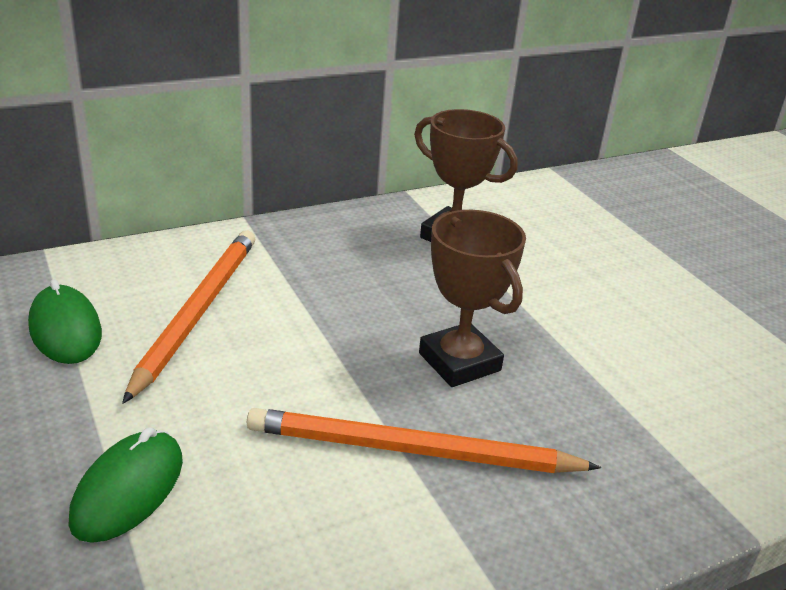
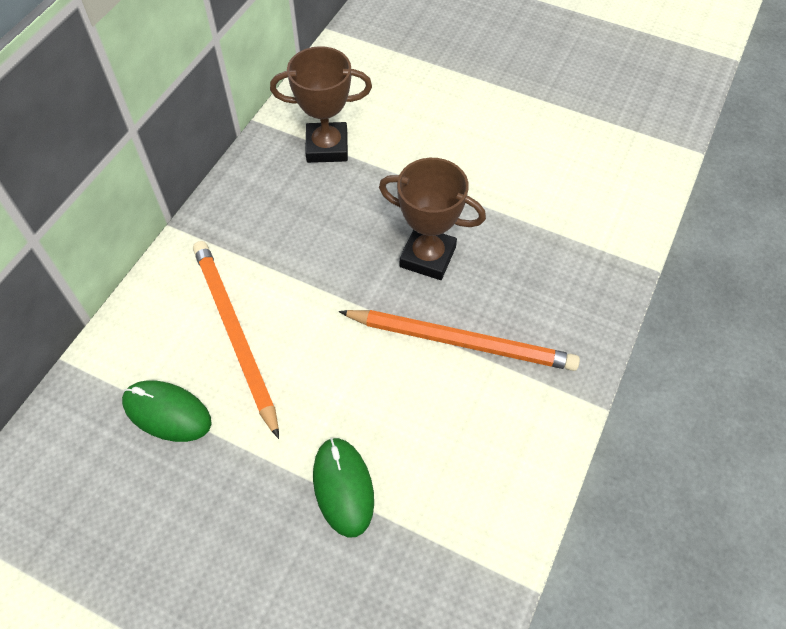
camera: 35 degrees left, 25 degrees up
(412, 450) = (461, 342): orange pencil -> orange pencil turned 135 degrees counterclockwise

